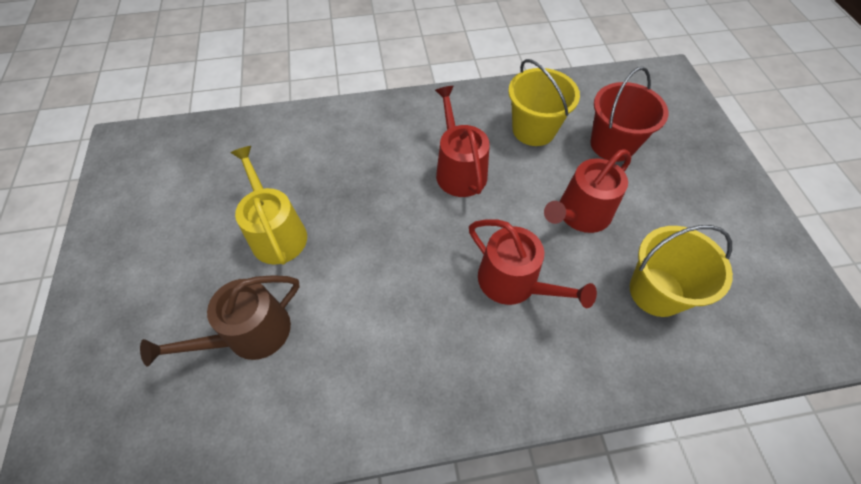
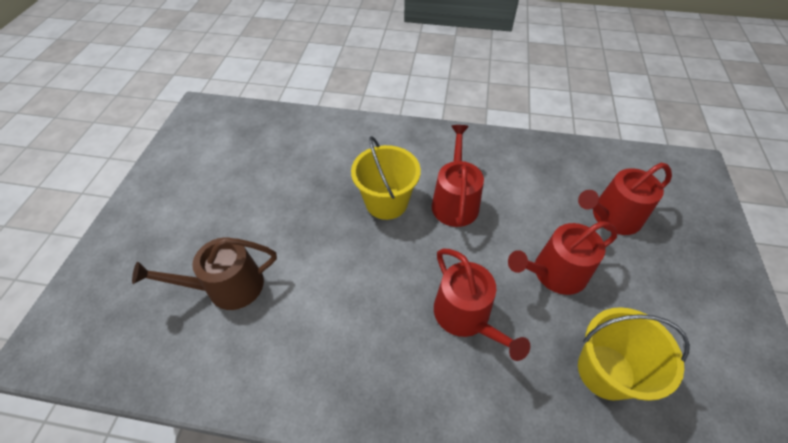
camera: 20 degrees right, 5 degrees down
(276, 233) = (282, 211): yellow watering can -> none
(533, 130) = (538, 184): yellow bucket -> yellow bucket (386, 202)
(612, 144) = (611, 217): red bucket -> red watering can

